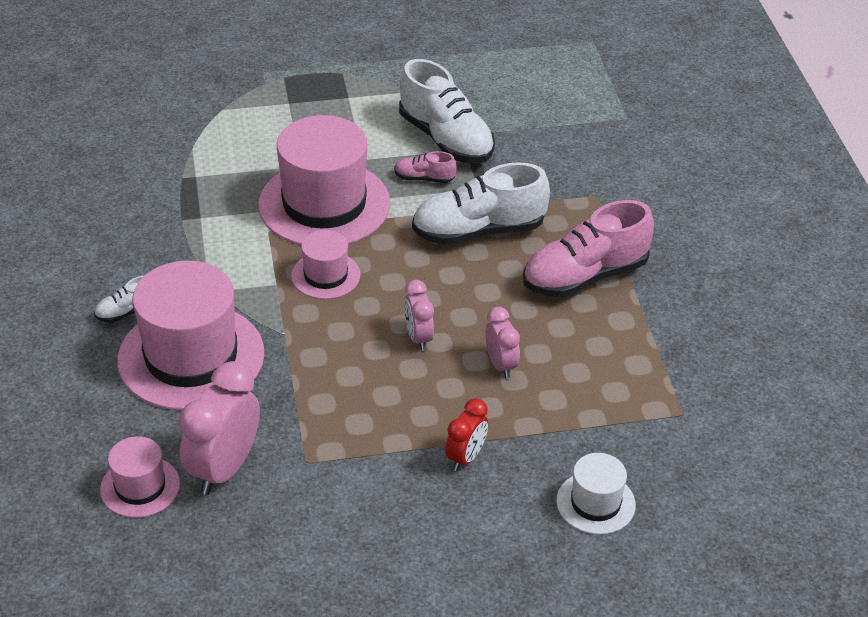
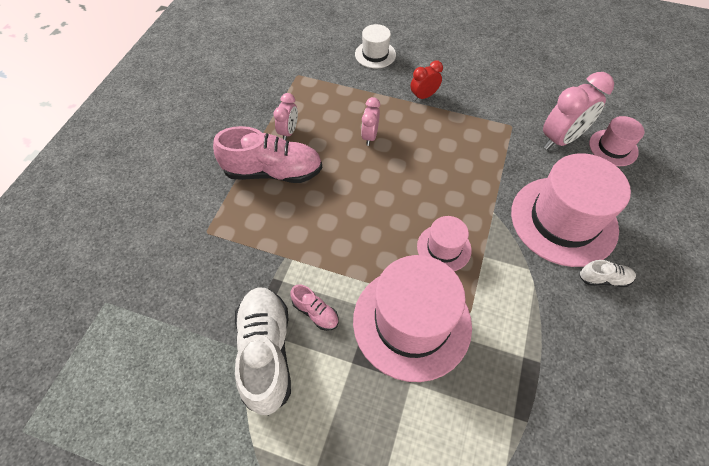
camera: 150 degrees left, 15 degrees up
(418, 337) = (407, 173): pink clock -> pink clock (288, 132)
(478, 231) = (312, 239): white shoe -> none

